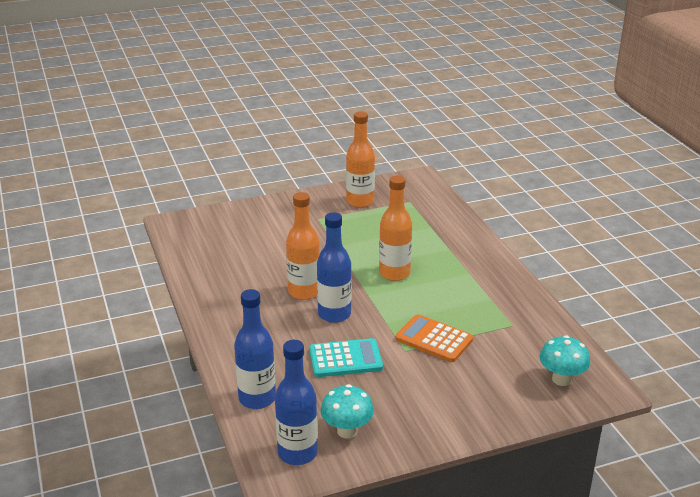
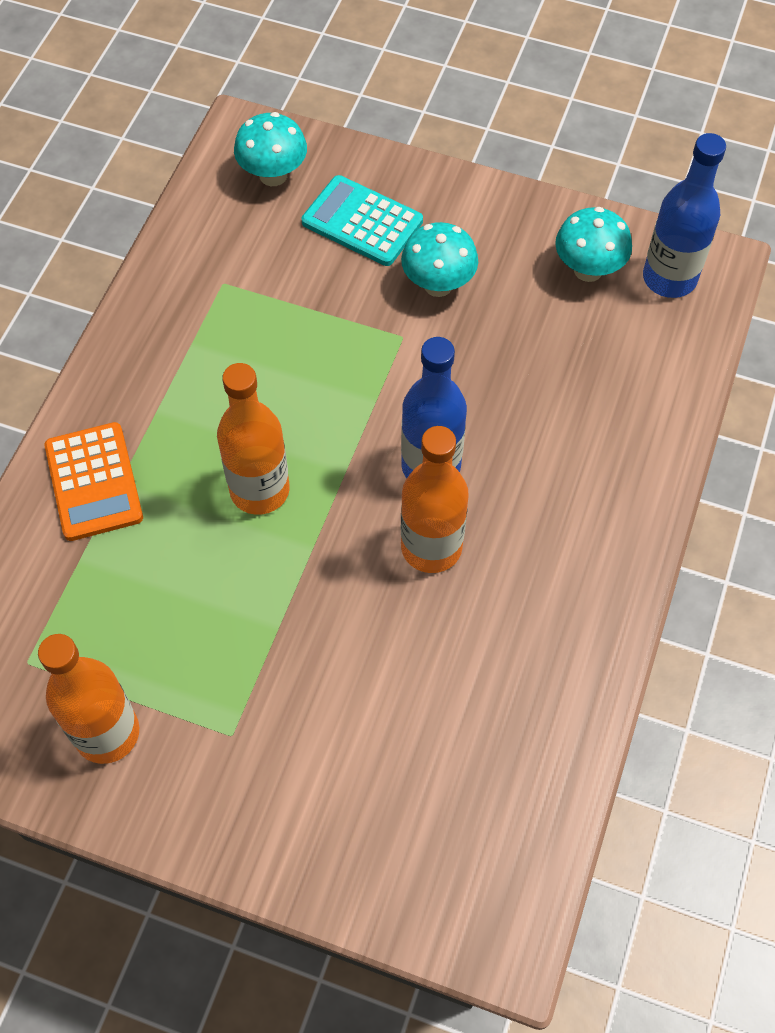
camera: 140 degrees left, 30 degrees up
(257, 398) = (659, 386): blue bottle -> none
(345, 359) = (492, 374): turquoise calculator -> turquoise calculator (362, 222)
(415, 380) = (438, 285): none -> turquoise mushroom
(434, 339) = (346, 329): orange calculator -> orange calculator (94, 482)

